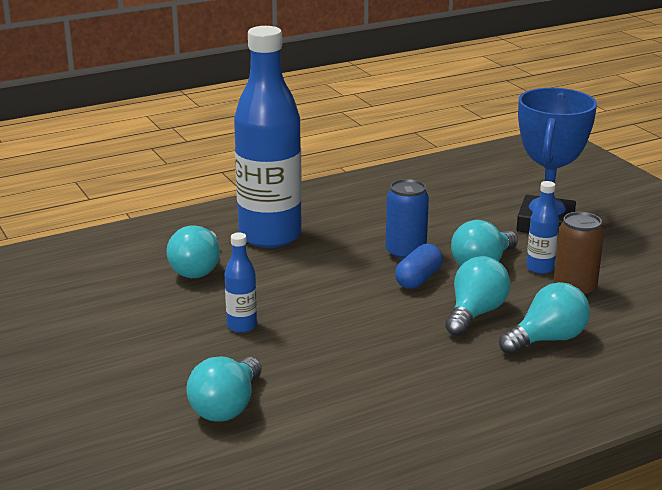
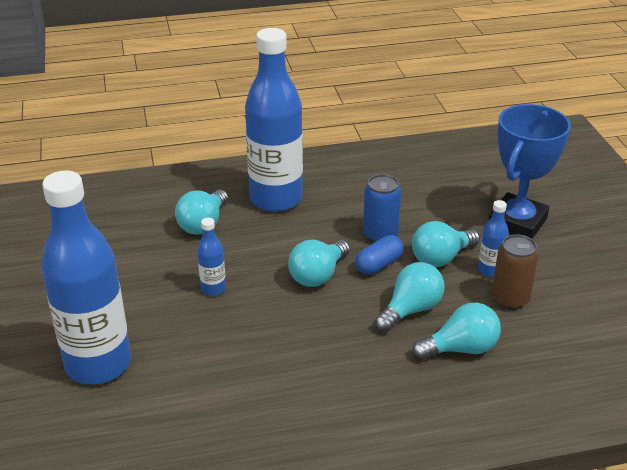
camera: 15 degrees right, 10 degrees up
(141, 416) = (98, 364): none -> blue bottle
(226, 407) = (166, 368): turquoise light bulb -> turquoise light bulb (318, 275)

